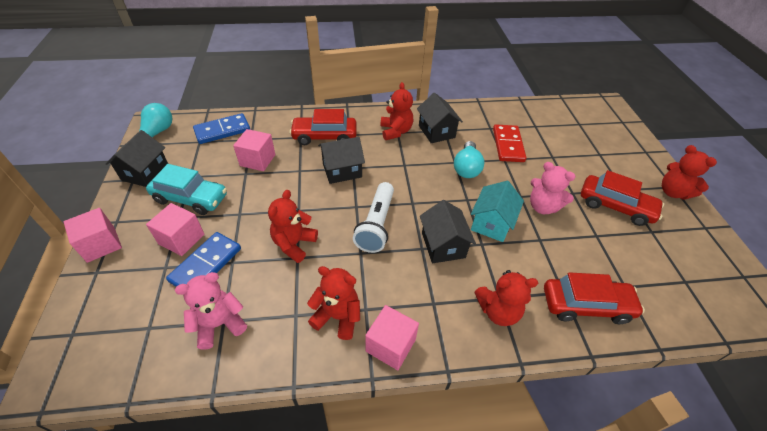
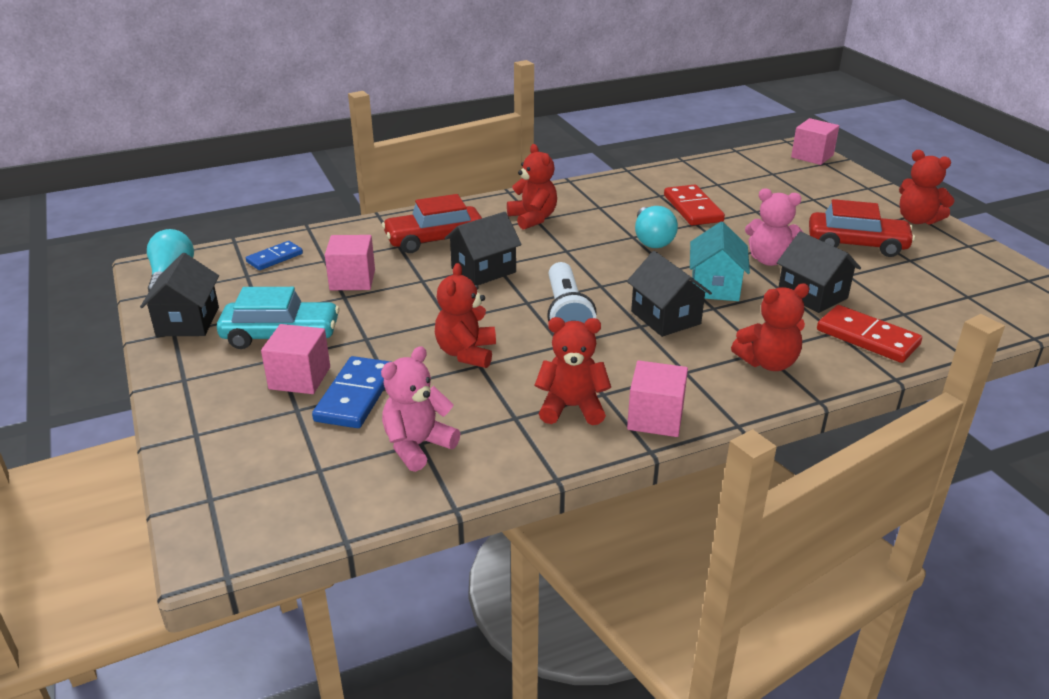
camera: 15 degrees left, 15 degrees down
(101, 244) = (180, 406): pink cube -> pink cube (812, 156)
(222, 131) = (275, 258): blue domino -> blue domino, size x0.64
(436, 131) = (589, 210): black house -> black house (812, 295)
(586, 305) = (867, 337): red car -> red domino

